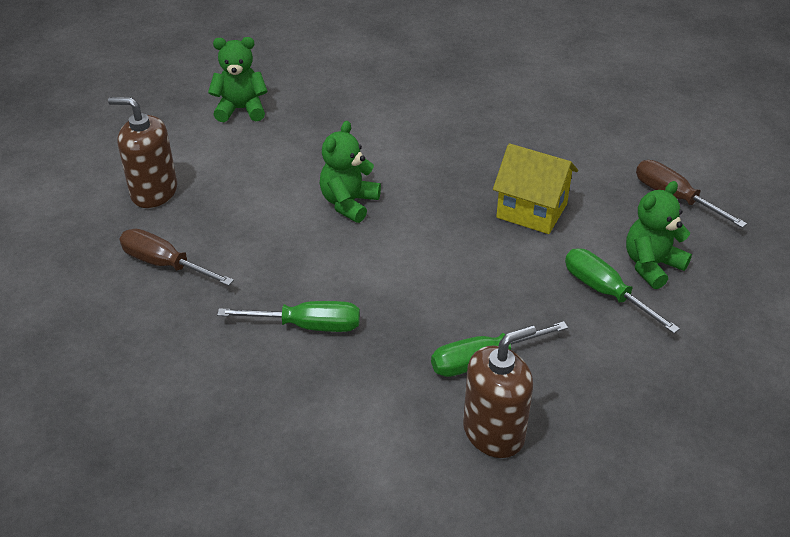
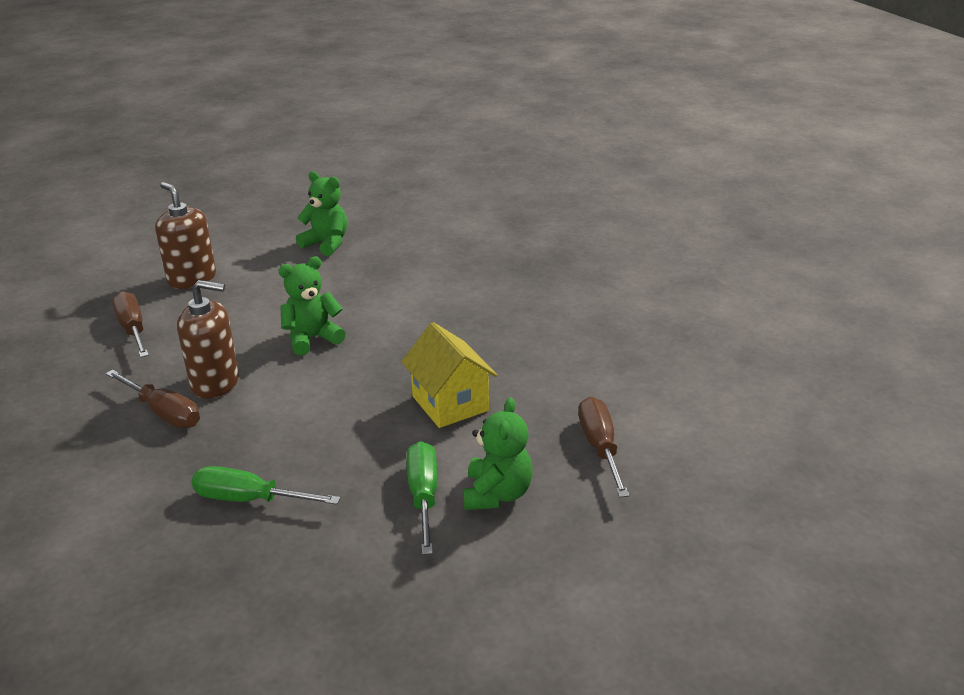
camera: 35 degrees right, 10 degrees down
(307, 326) = (163, 412): green screwdriver -> brown screwdriver
(494, 432) = (182, 557): brown soap dispenser -> brown soap dispenser (215, 383)
(651, 265) = (497, 494): green teddy bear -> green teddy bear turned 105 degrees clockwise

